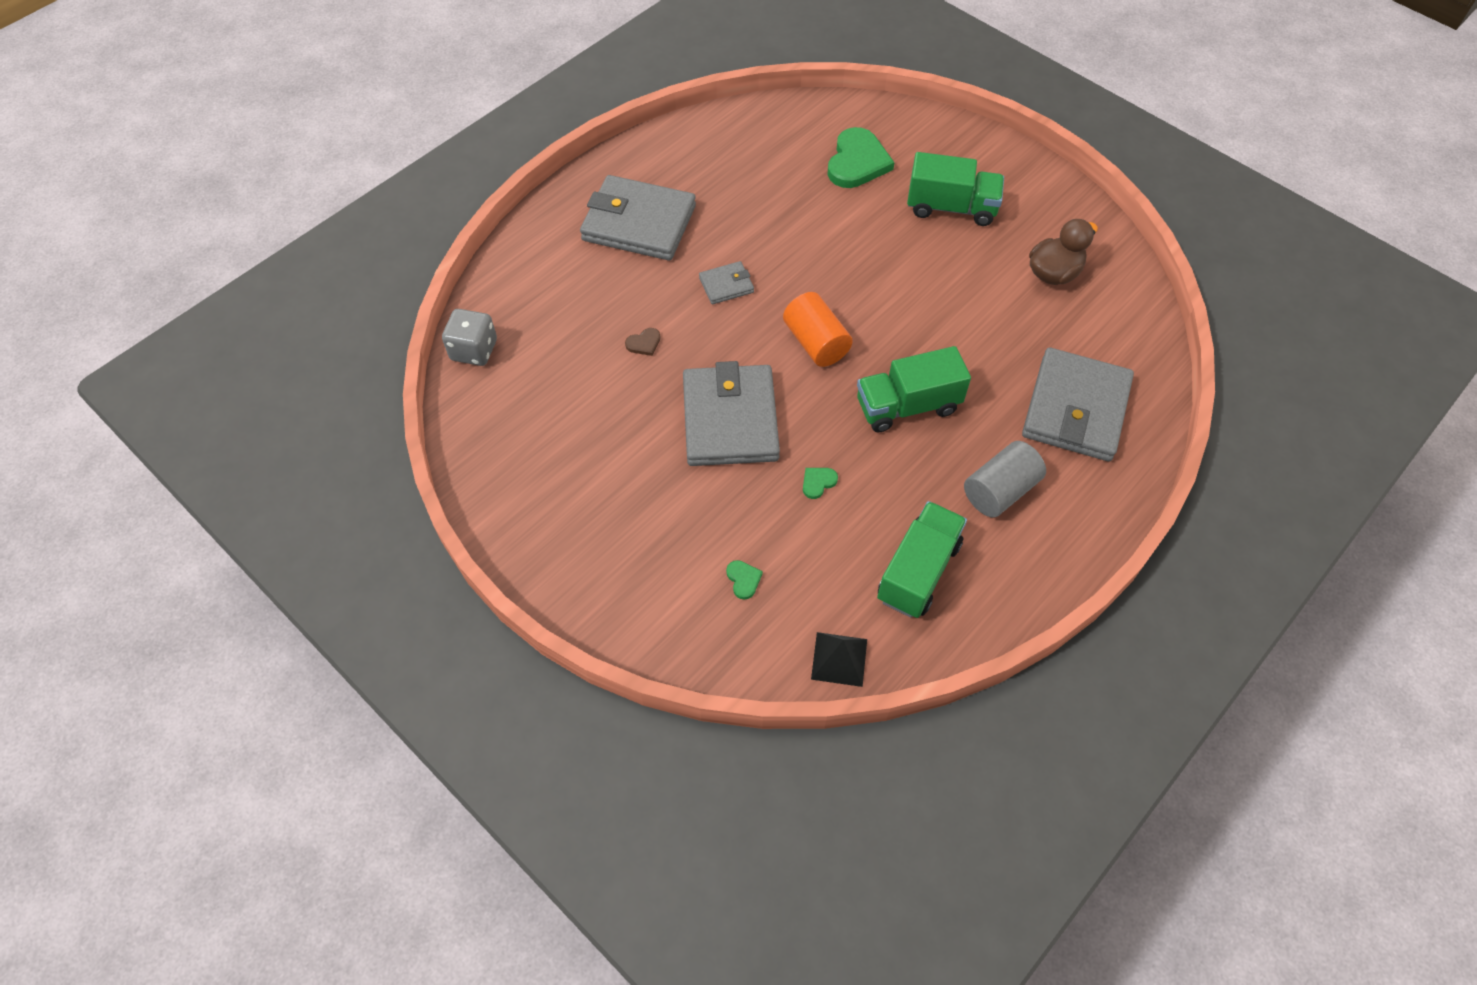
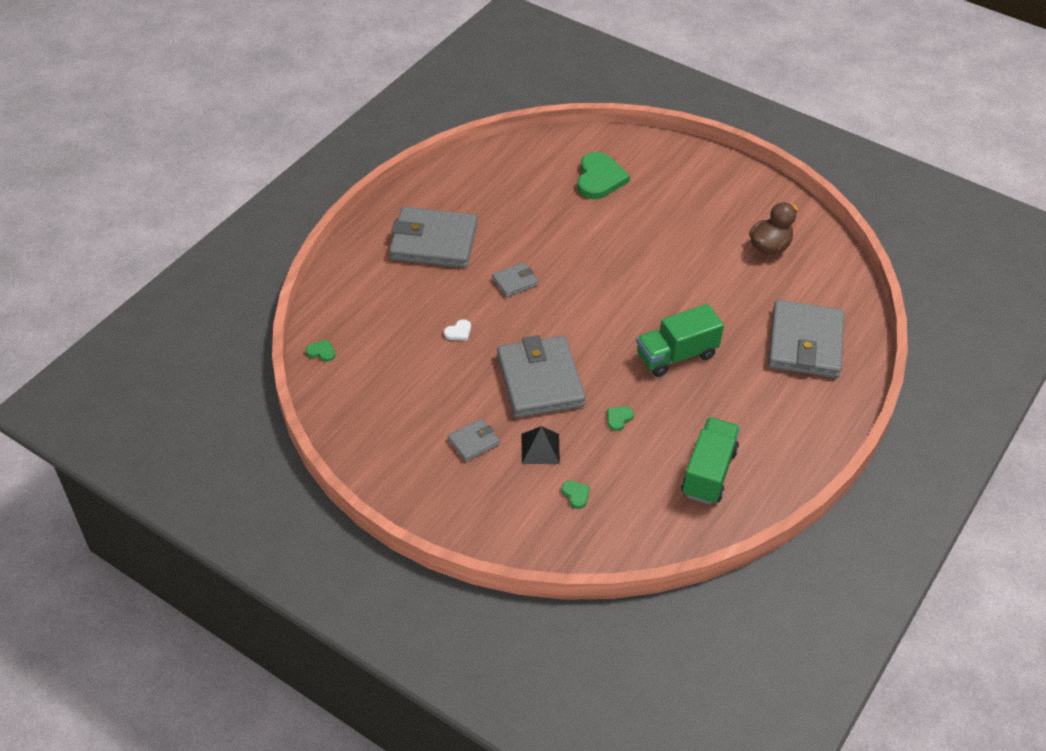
camera: 10 degrees left, 10 degrees down
(474, 350) = (321, 352): grey dice -> green heart
(631, 491) = (473, 442): none -> grey wallet
(644, 343) = (458, 332): brown heart -> white heart
(816, 343) = (595, 317): orange cylinder -> none
(839, 659) = (661, 541): black pyramid -> black pyramid (540, 448)
(951, 207) = (680, 206): green truck -> none
(1000, 491) = (759, 408): grey cylinder -> none

